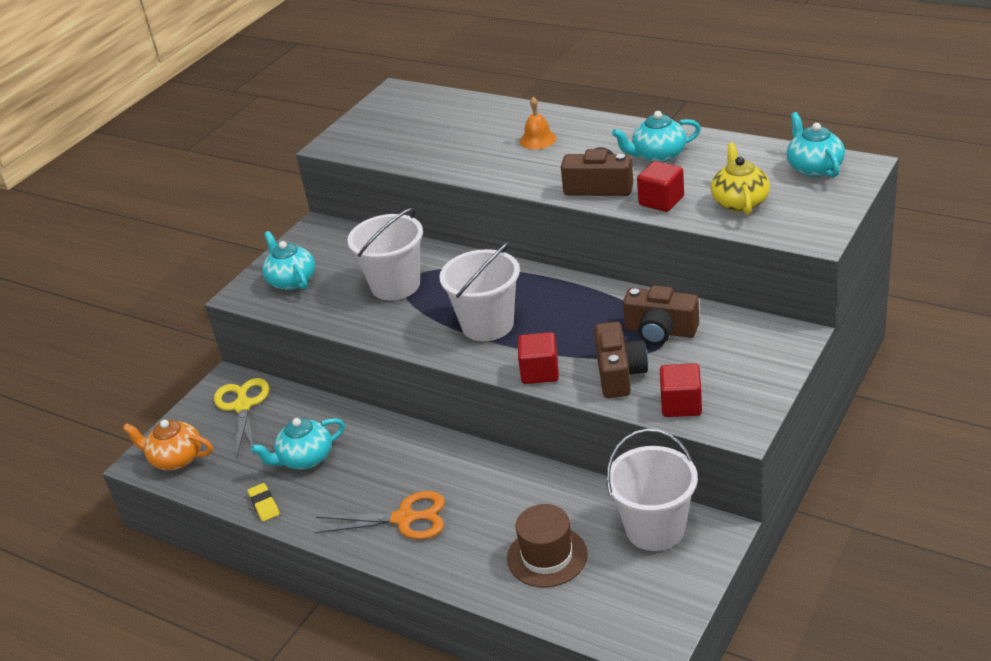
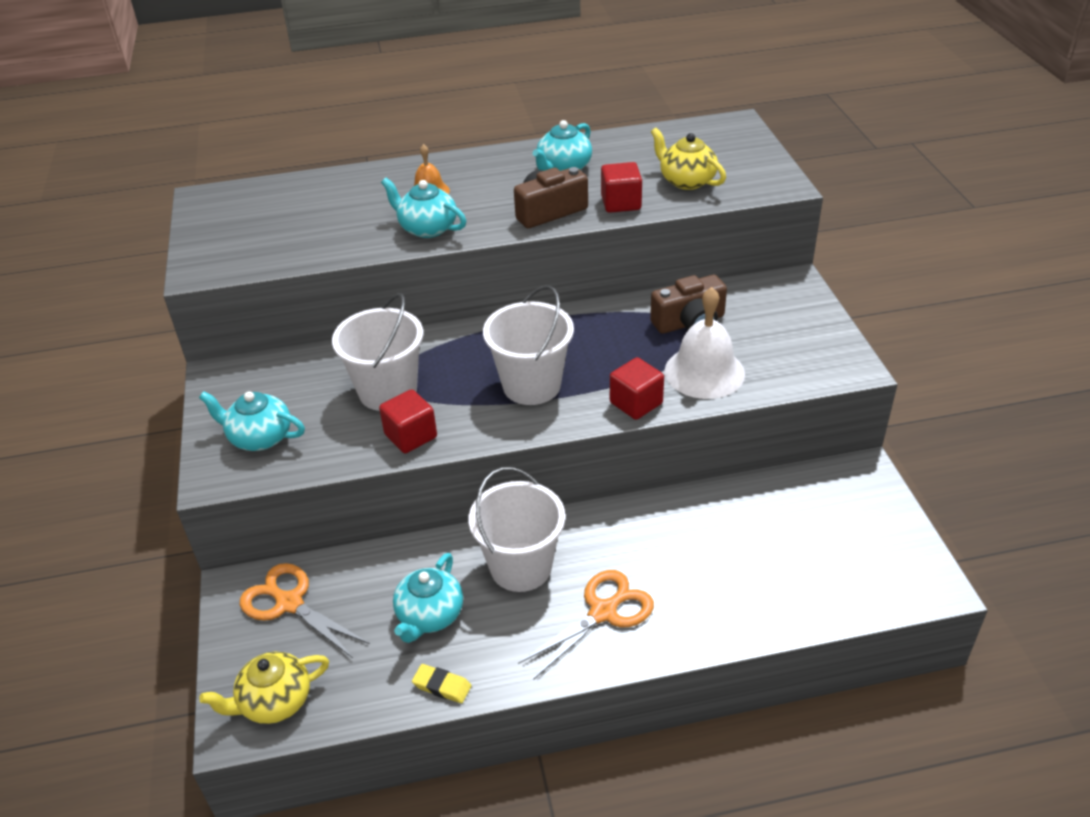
camera: 45 degrees left, 5 degrees up
(175, 459) = (274, 702): orange teapot -> yellow teapot
(243, 406) = (289, 603): yellow scissors -> orange scissors
(547, 556) = (766, 568): brown hat -> none
(619, 374) = (704, 372): brown camera -> white bell
(655, 529) = (818, 495): white bucket -> white bucket (521, 567)
(681, 405) = (786, 372): red cube -> red cube (411, 436)
(814, 168) = (705, 136): turquoise teapot -> turquoise teapot (427, 228)

